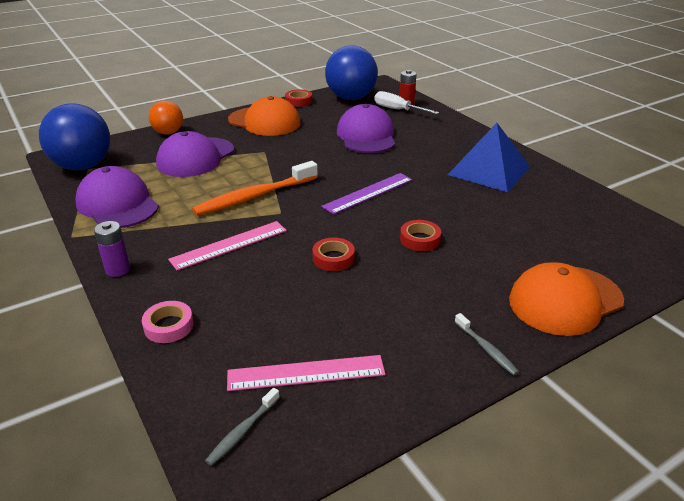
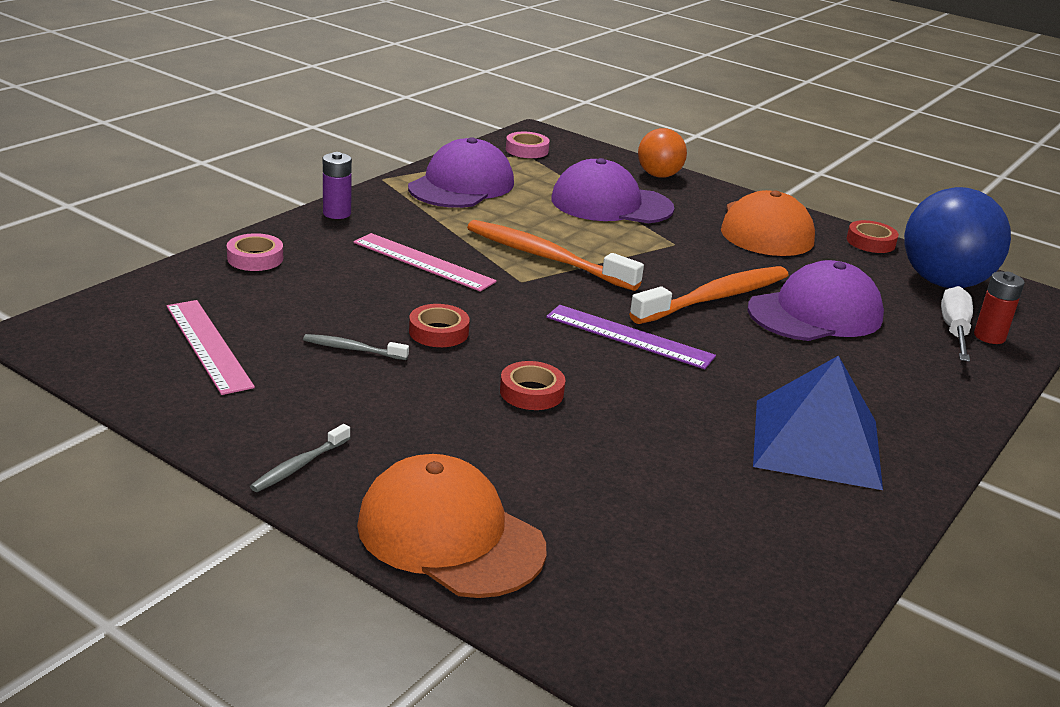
camera: 65 degrees right, 5 degrees down
(83, 166) = (527, 150): blue ball -> pink tape
(242, 431) = (113, 325): grey toothbrush -> grey toothbrush (353, 349)
(336, 157) = (714, 298): none -> orange toothbrush

